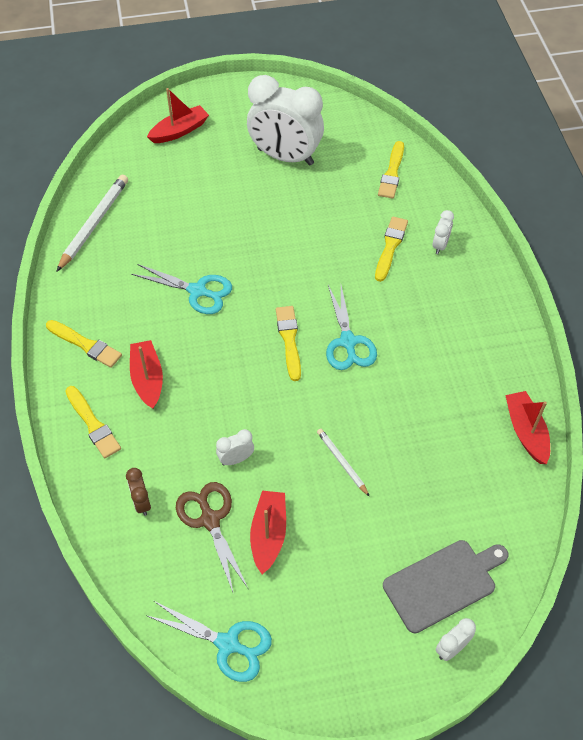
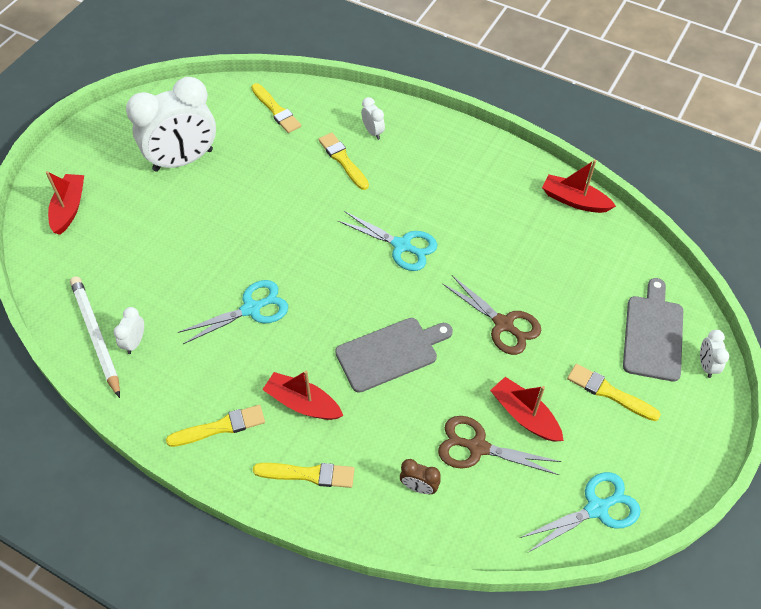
camera: 50 degrees left, 0 degrees up
(236, 459) = (438, 391): white clock -> white clock (135, 342)
(241, 403) = (390, 353): none -> grey cutting board
(289, 340) = (362, 281): yellow brush -> yellow brush (609, 392)
(342, 462) = (503, 324): white pencil -> brown scissors

